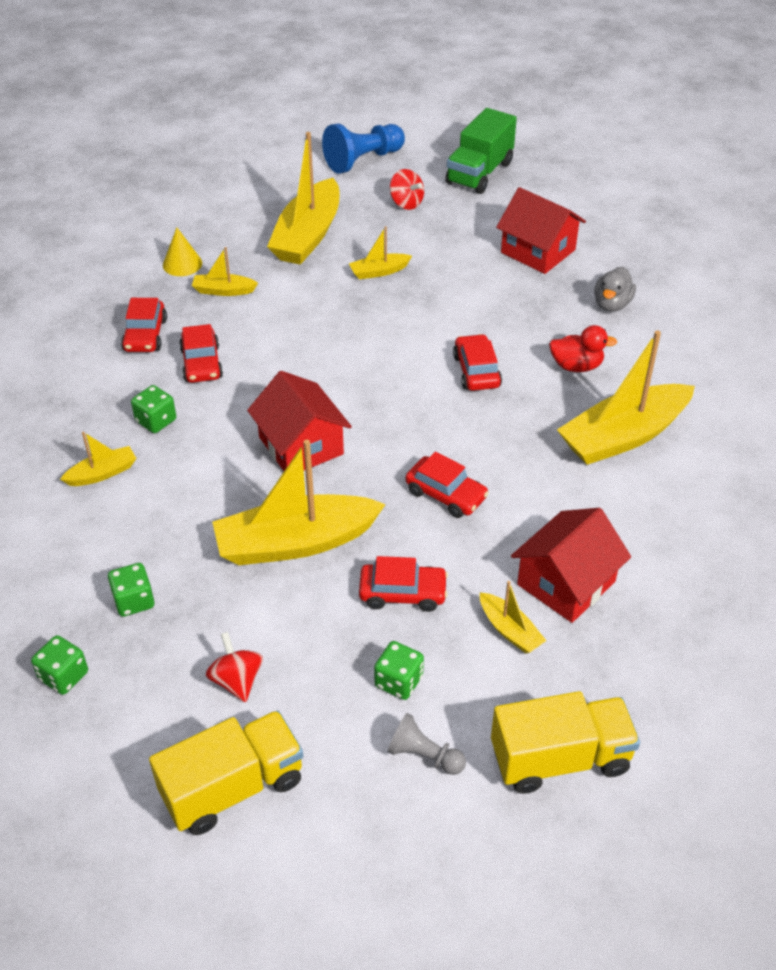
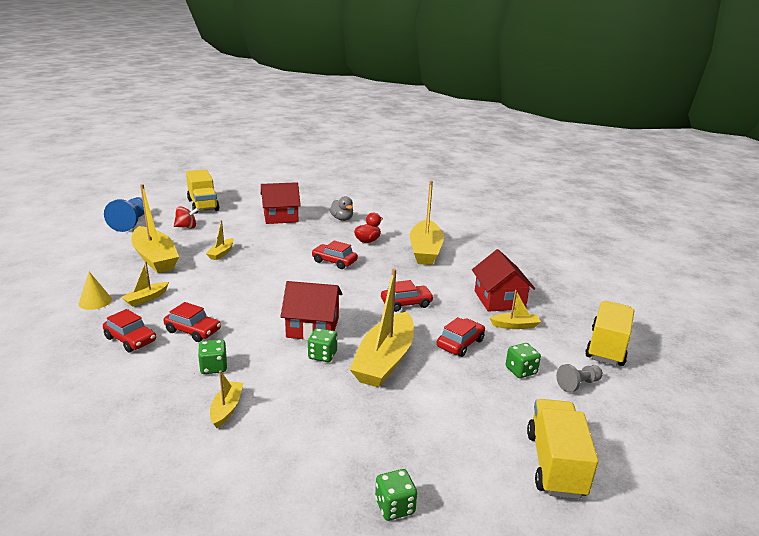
camera: 55 degrees left, 20 degrees down
(134, 601) = (360, 442): green dice -> green dice (322, 355)
(237, 680) = (470, 427): red spinning top -> none
(479, 173) = (203, 205): green truck -> yellow truck

